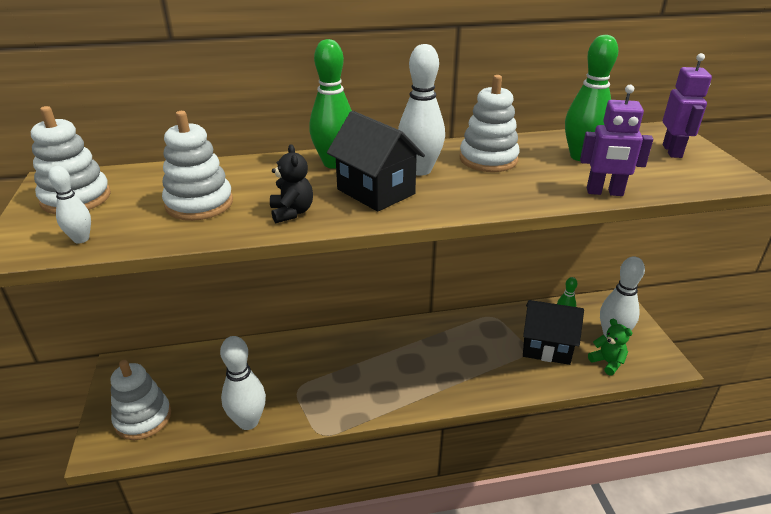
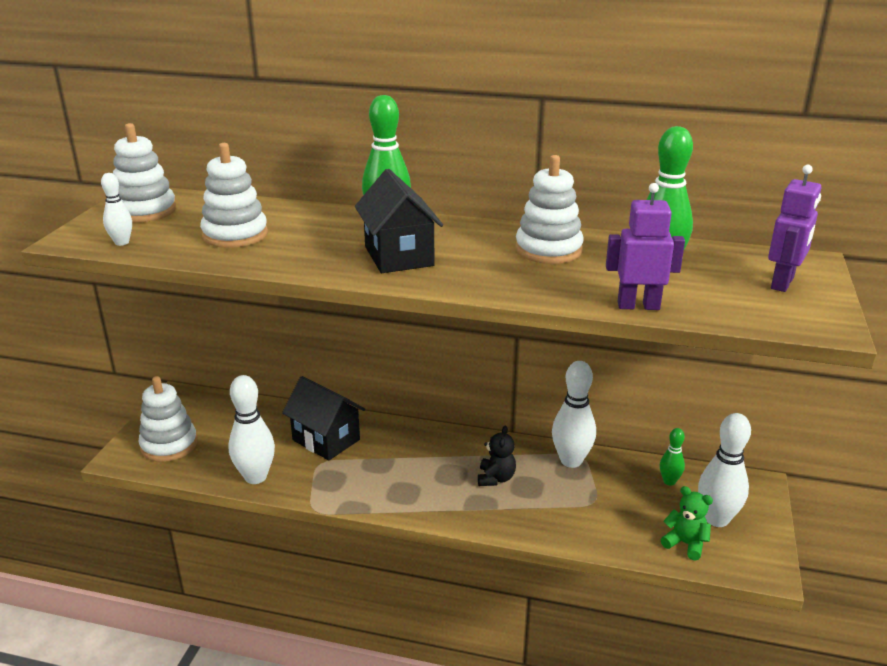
camera: 25 degrees right, 5 degrees down
(292, 212) = (304, 258): black teddy bear -> black teddy bear (496, 478)
(420, 170) = (464, 246): white bowling pin -> white bowling pin (571, 461)
(546, 347) = (620, 506): black house -> black house (326, 440)
(604, 192) = (638, 306): purple robot -> purple robot turned 150 degrees clockwise
(607, 362) = (685, 543): green teddy bear -> green teddy bear turned 45 degrees counterclockwise

